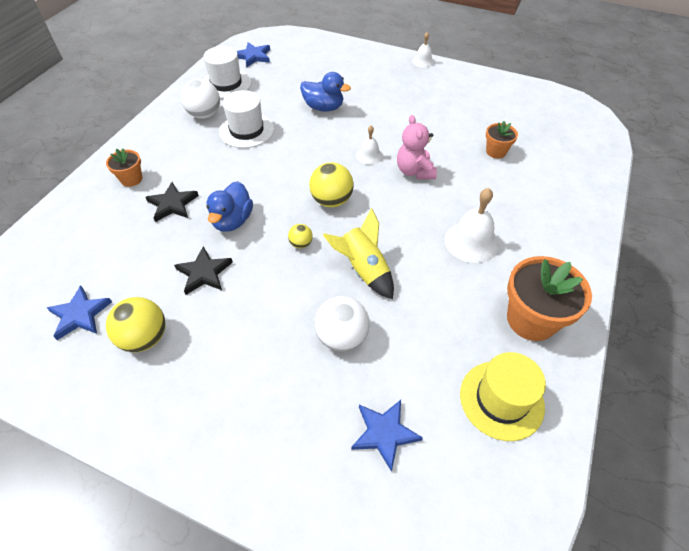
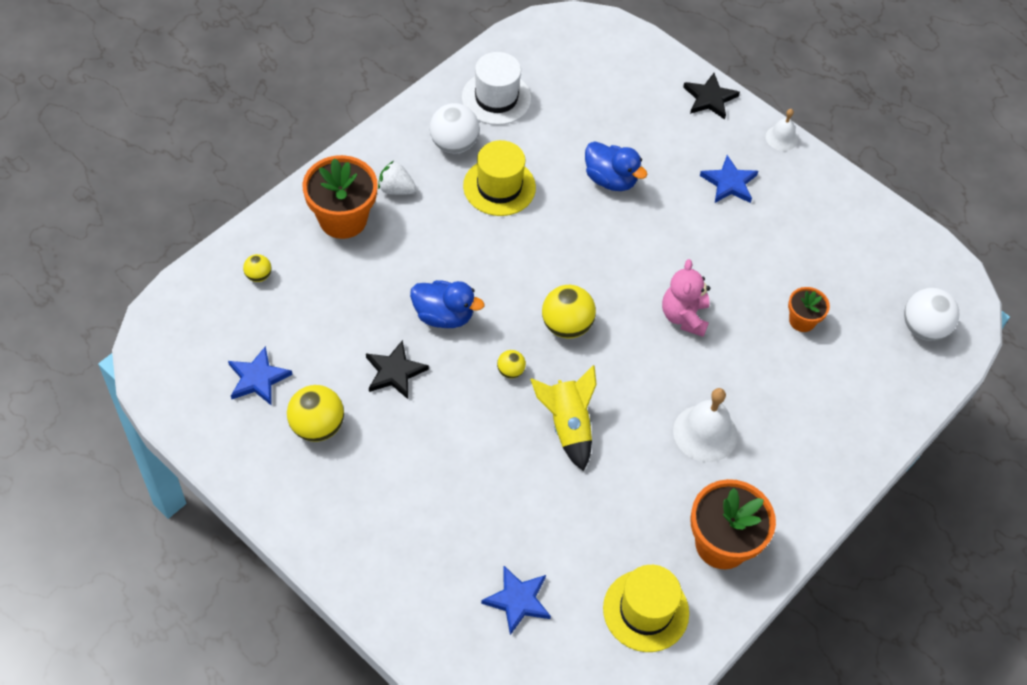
camera: 15 degrees right, 5 degrees up
(67, 235) = (258, 276): none -> yellow ball
(131, 179) = (343, 219): orange flower pot -> orange flower pot, size x1.85
(169, 150) = (396, 189): none -> white strawberry
(172, 204) = (382, 270): black star -> black star (709, 98)
(232, 221) = (443, 316): blue duck -> blue duck turned 105 degrees counterclockwise
(246, 130) = (499, 187): white hat -> yellow hat
(253, 56) = (548, 57): blue star -> blue star (729, 183)
(342, 337) = (514, 493): white ball -> white ball (923, 328)
(369, 155) = (638, 275): white bell -> none

